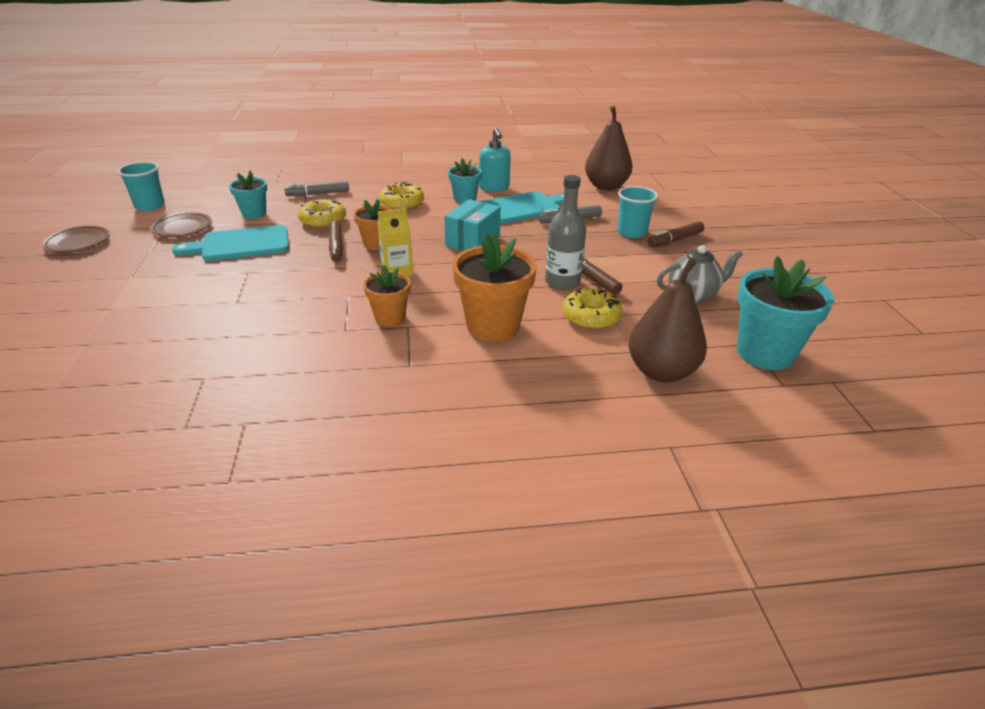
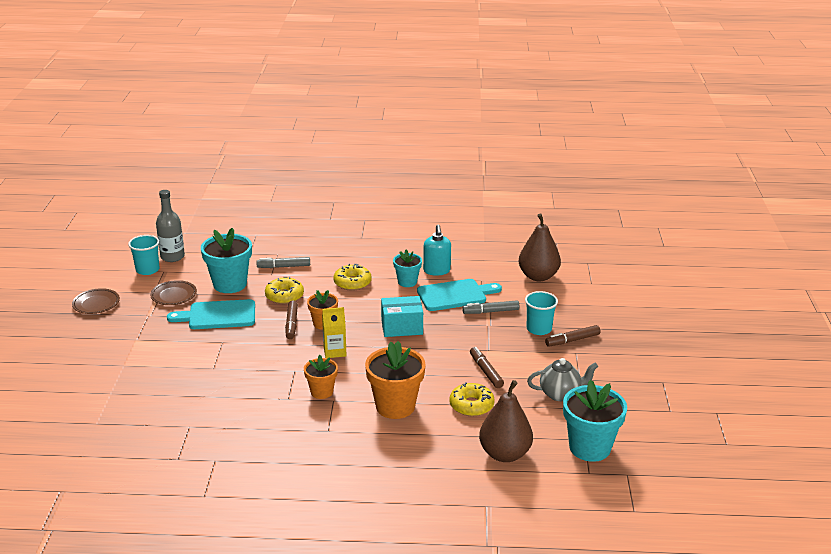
camera: 10 degrees right, 5 degrees down
(254, 213) = (230, 284): turquoise flower pot -> turquoise flower pot, size x1.72
(473, 241) = (402, 327): turquoise box -> turquoise box turned 45 degrees clockwise
(562, 282) = (461, 373): grey bottle -> grey bottle (172, 257)

